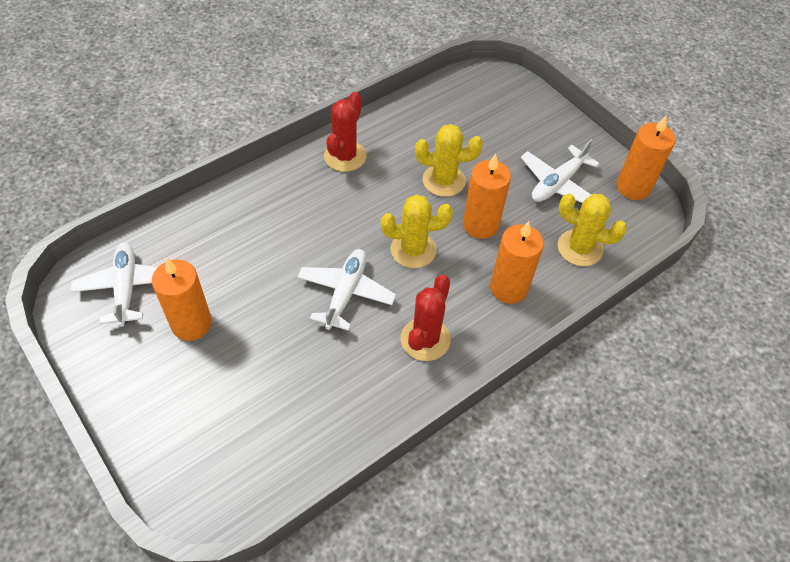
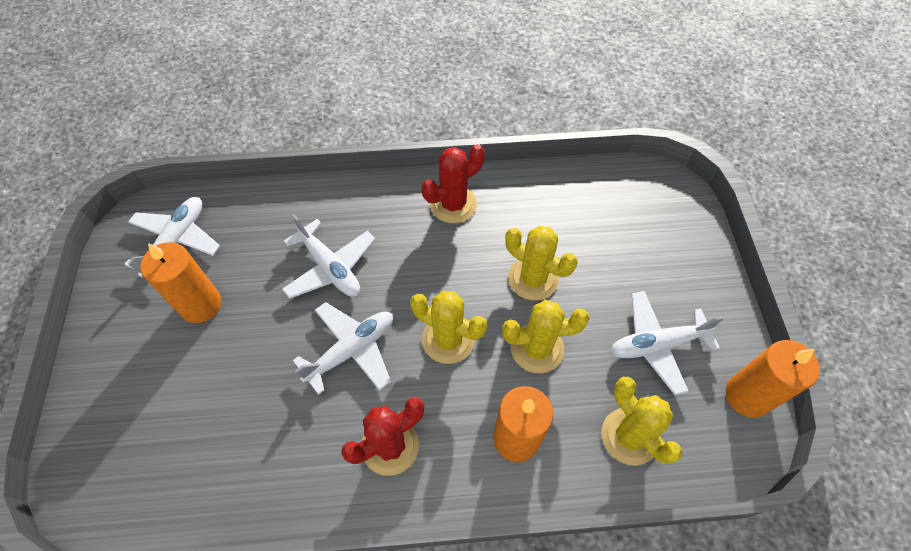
camera: 35 degrees right, 5 degrees up
(281, 245) = (330, 267): none -> white plane
(480, 224) = (537, 348): orange candle -> yellow cactus

